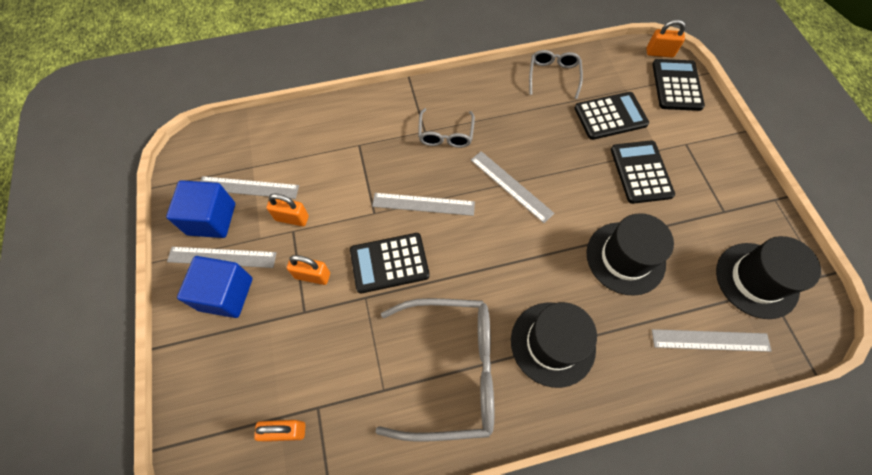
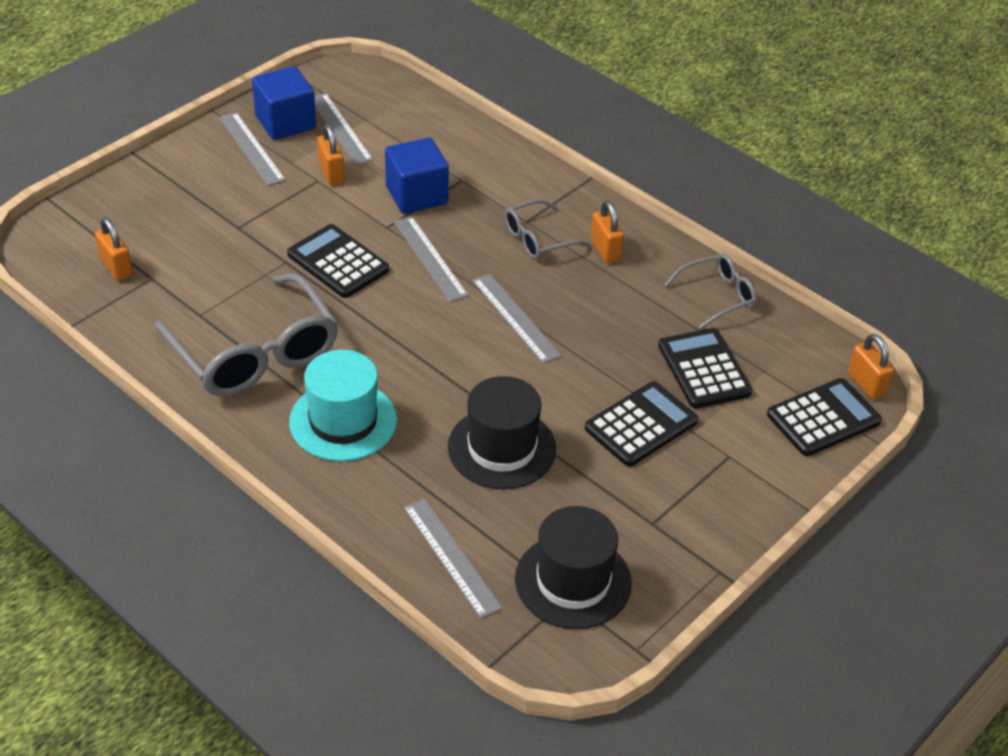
camera: 55 degrees right, 20 degrees down
(226, 294) = (216, 169): blue cube -> blue cube (416, 195)
(312, 276) = (280, 215): orange padlock -> orange padlock (605, 250)
(511, 186) = (515, 317): grey ruler -> grey ruler turned 45 degrees counterclockwise
(552, 343) = (343, 421): black hat -> turquoise hat
(610, 116) = (704, 369): black calculator -> black calculator turned 150 degrees counterclockwise

